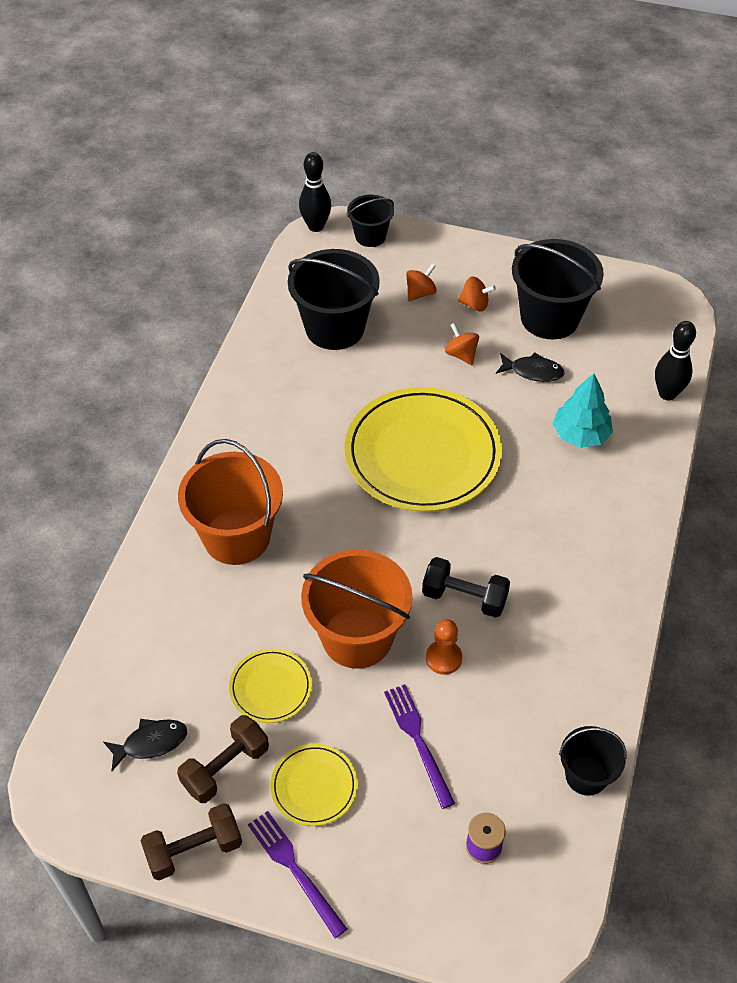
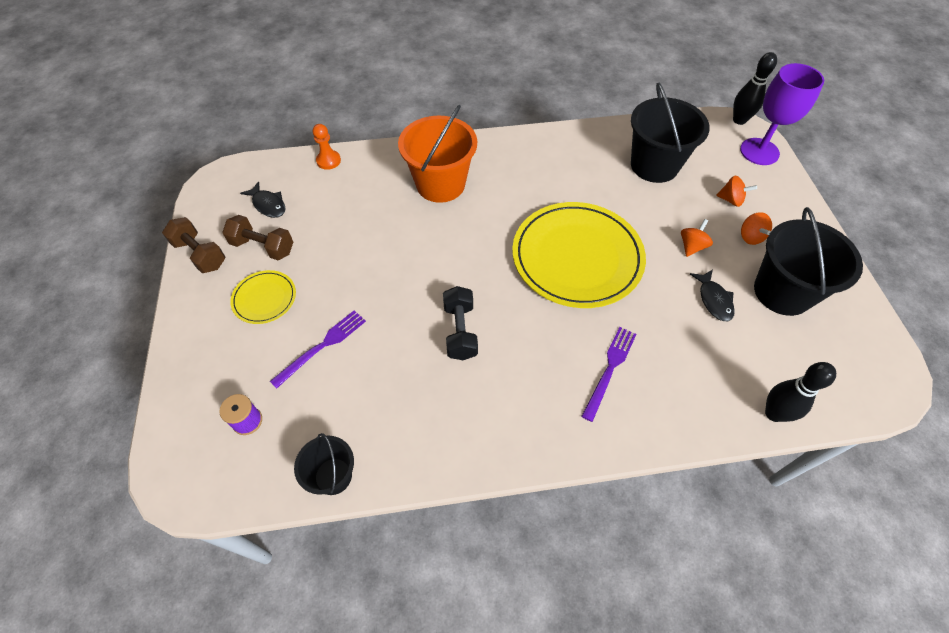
camera: 65 degrees right, 5 degrees up
(270, 687) = (331, 246): yellow plate -> none
(294, 869) = (199, 311): purple fork -> purple fork (609, 369)
(357, 637) = (393, 278): orange bucket -> none
(370, 236) = (759, 151): black bucket -> purple goblet
(443, 658) = (399, 337): orange pawn -> orange pawn (328, 161)
(580, 435) = (673, 358): turquoise tree -> none

